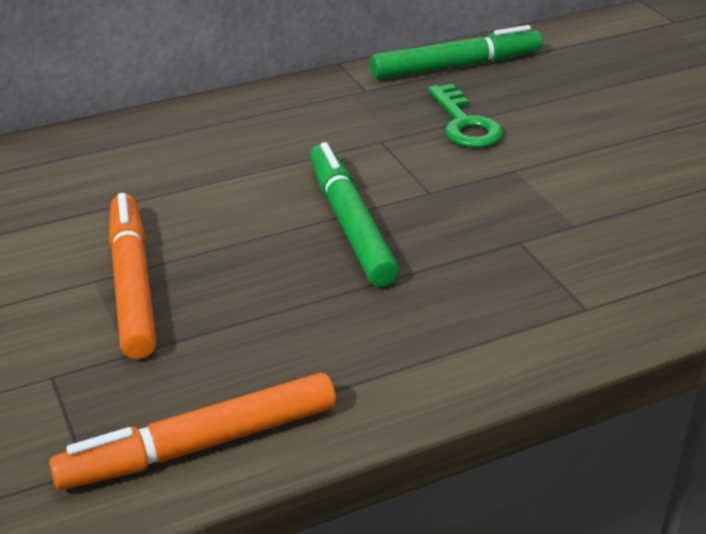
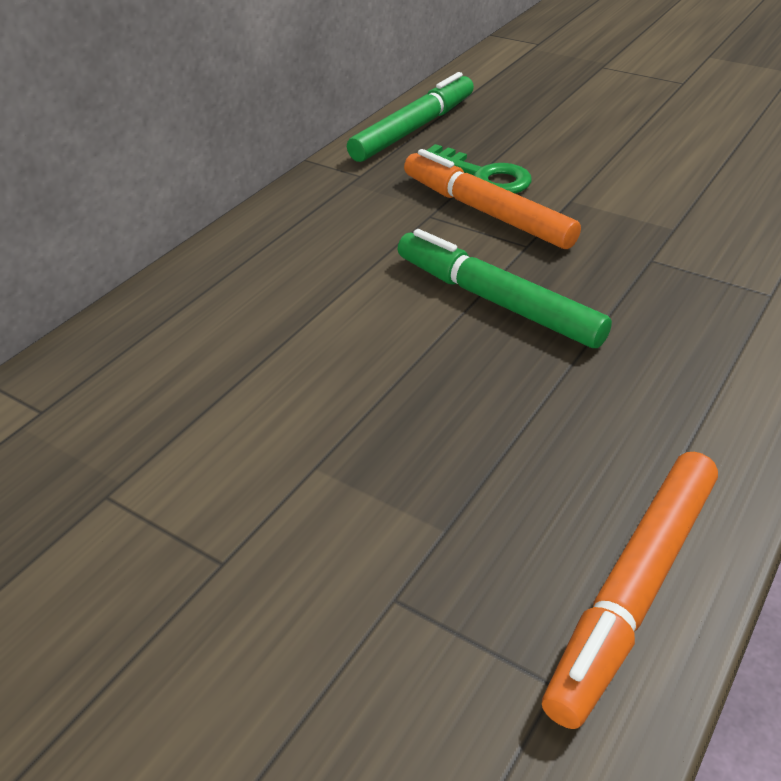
camera: 30 degrees left, 5 degrees up
(132, 284) = (361, 452): orange marker -> orange marker (486, 212)

